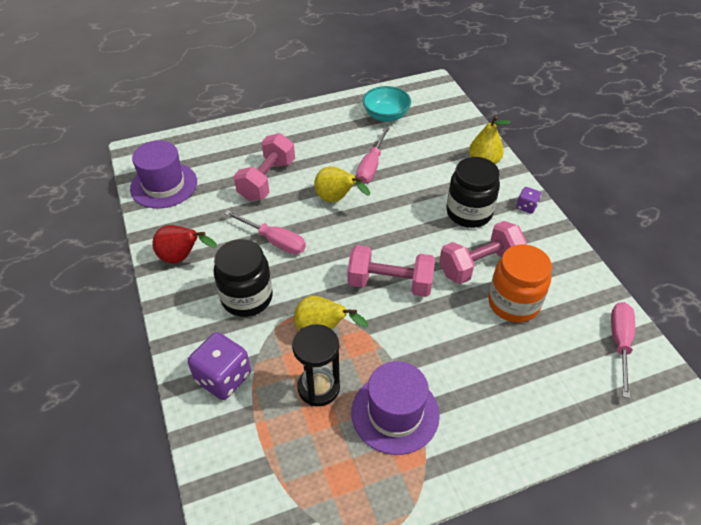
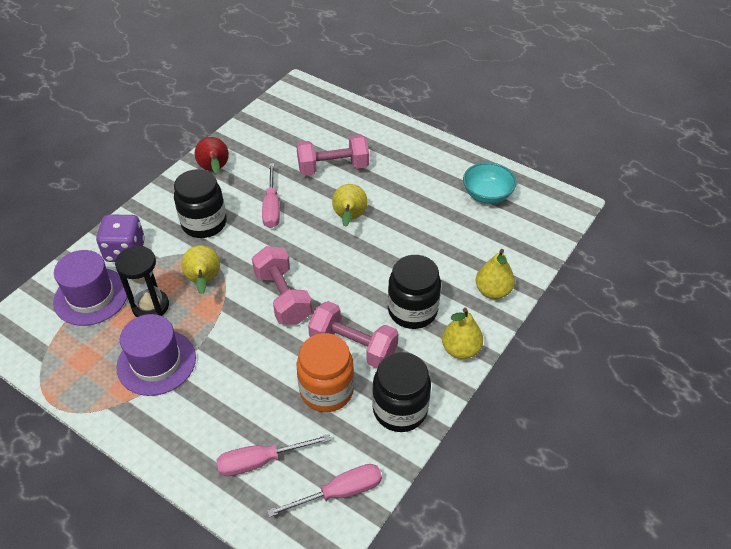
camera: 55 degrees right, 0 degrees up
(164, 185) = (277, 119): purple hat -> purple hat (91, 296)
(371, 166) = (410, 219): pink screwdriver -> pink screwdriver (261, 461)
(526, 206) = (460, 349): purple dice -> yellow pear
(561, 268) = (400, 409): none -> black jar

